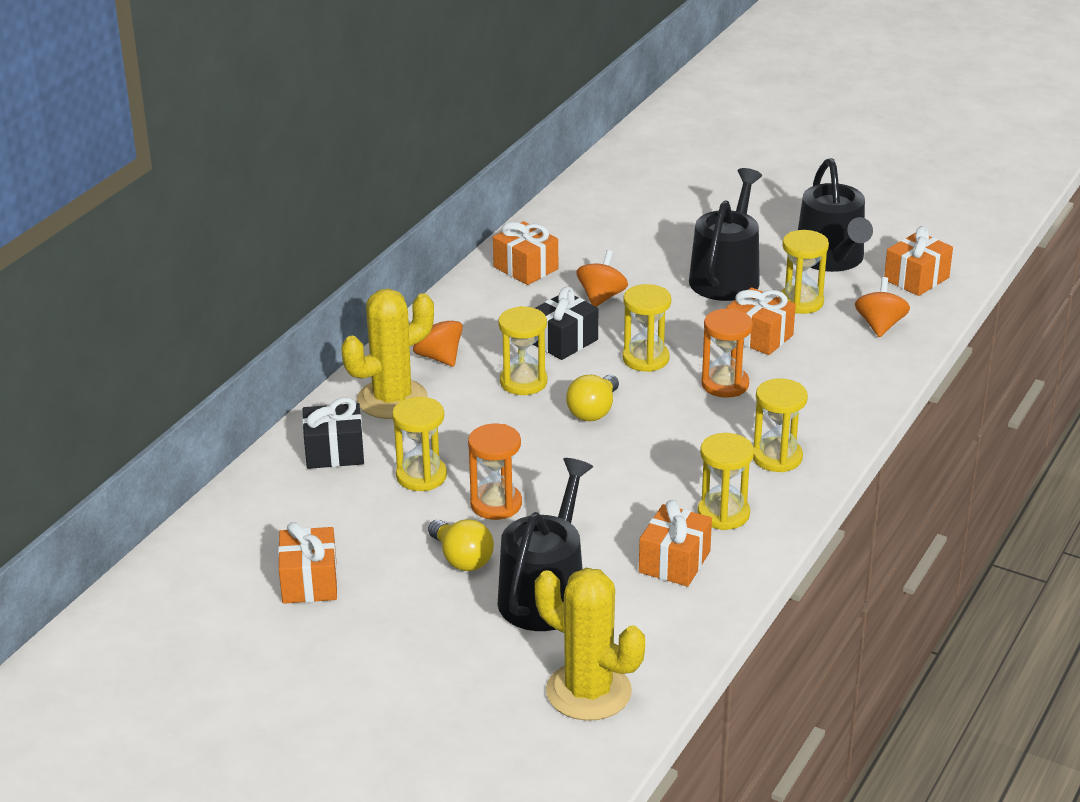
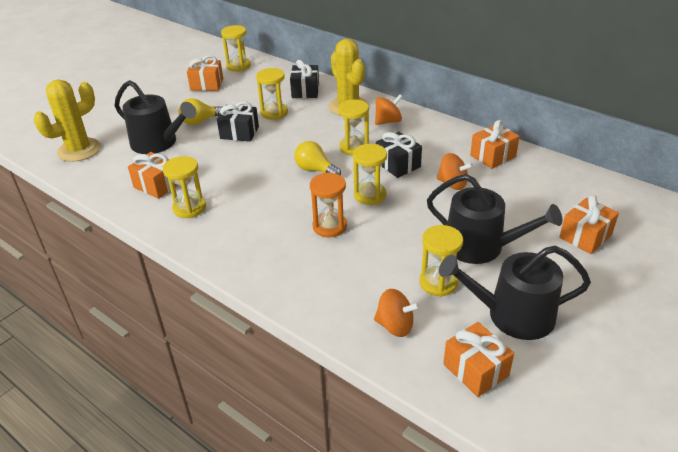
camera: 100 degrees right, 5 degrees up
(496, 504) = (239, 133): orange hourglass -> black gift
(759, 337) = (389, 251): orange gift -> orange gift (585, 236)
(777, 457) = (236, 238): yellow hourglass -> yellow hourglass (238, 66)

